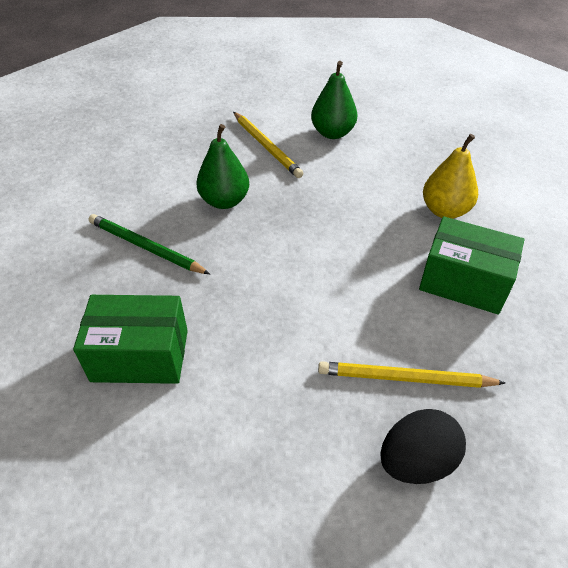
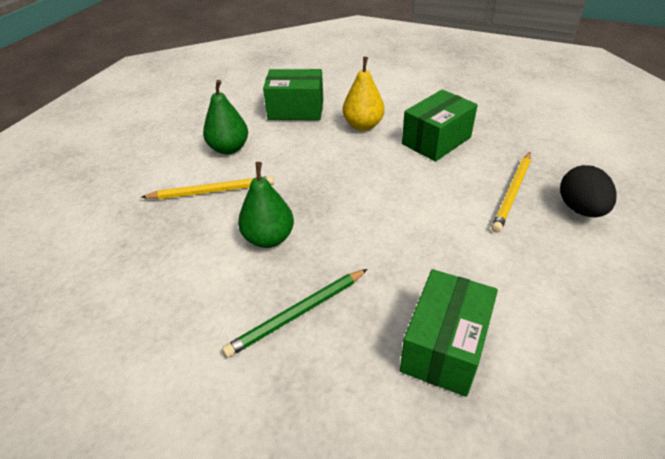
camera: 65 degrees left, 5 degrees down
(432, 152) = (296, 110): none -> green box

